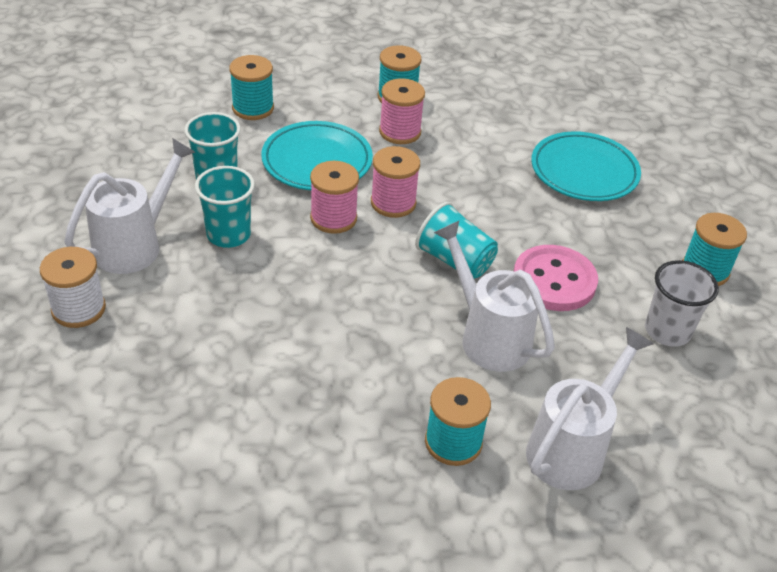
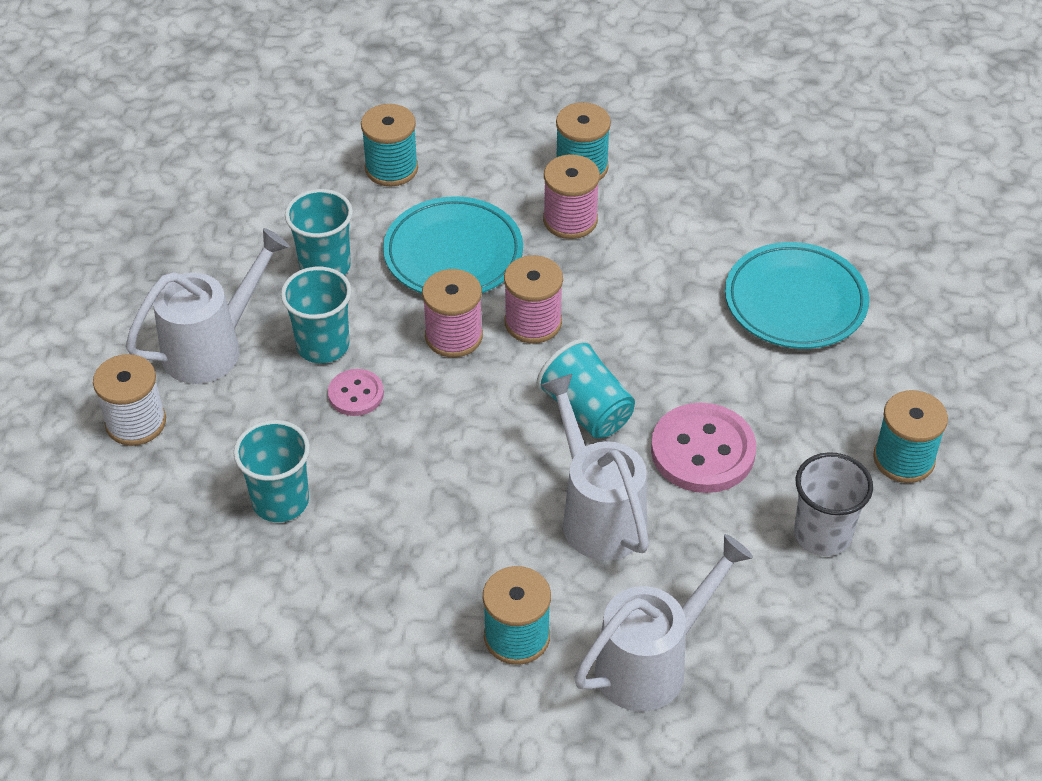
camera: 15 degrees right, 5 degrees up
(220, 357) = (280, 501): none -> turquoise cup
(265, 268) = (356, 394): none -> pink button

